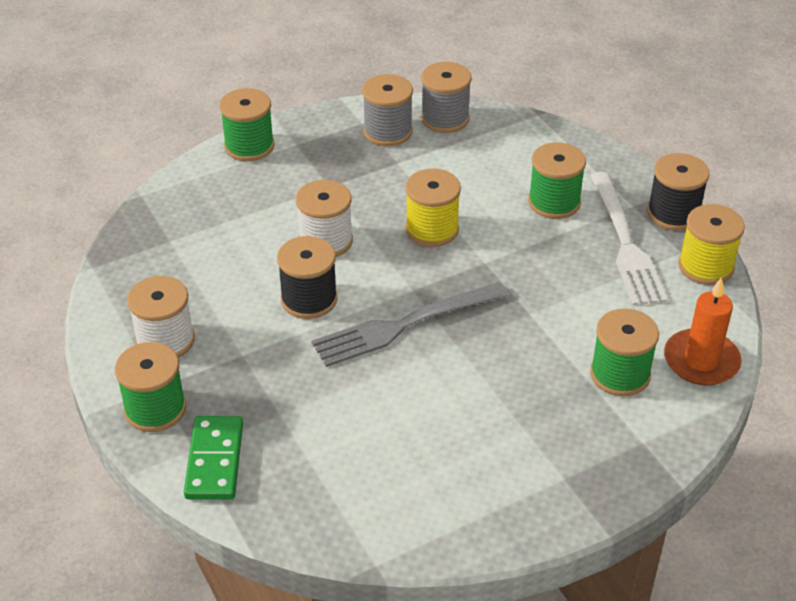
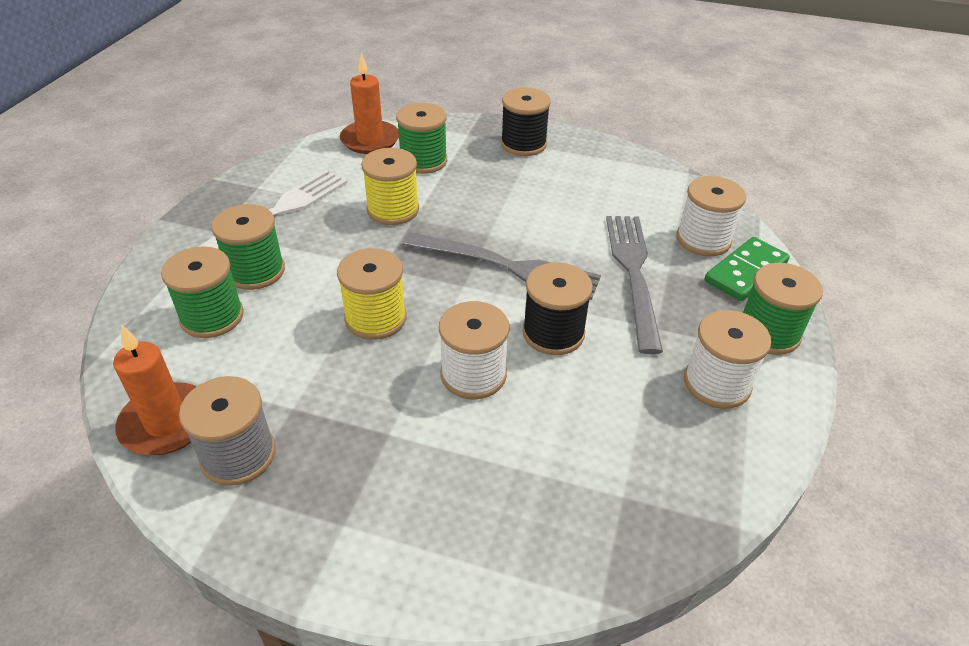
camera: 135 degrees left, 0 degrees up
(249, 146) = (395, 571): green spool -> green spool (212, 317)
(280, 472) = (703, 240): none -> white spool
(306, 390) = (633, 272): none -> grey fork
(445, 118) = (166, 423): grey spool -> orange candle
(673, 213) = (208, 208): black spool -> black spool (523, 144)
(705, 266) = (264, 171): yellow spool -> yellow spool (393, 210)

